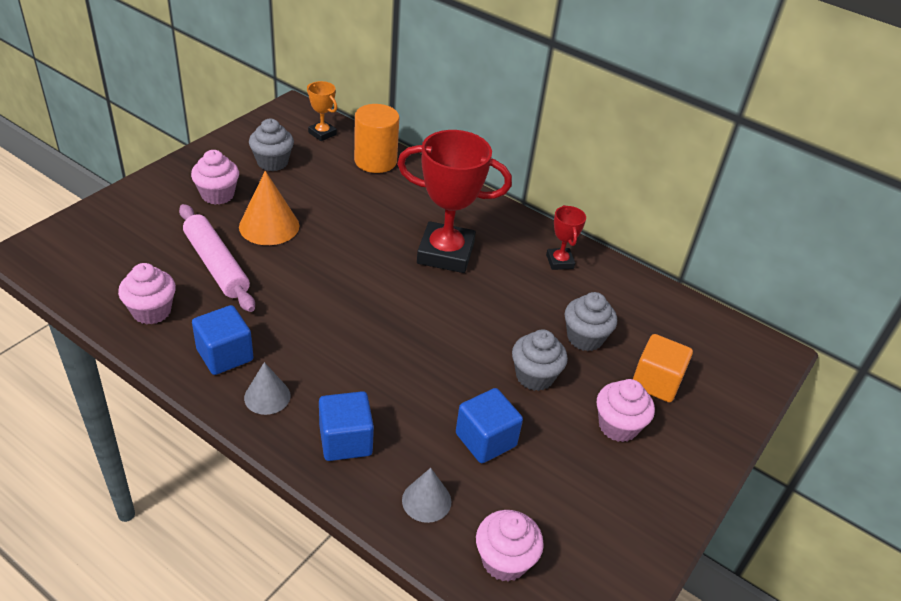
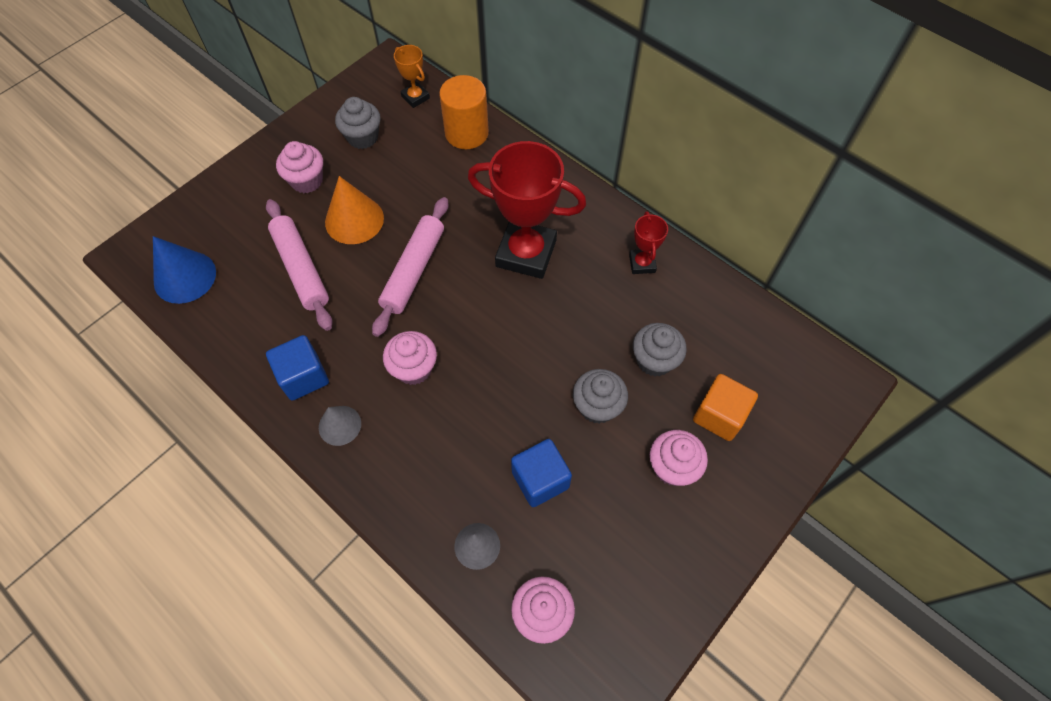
camera: 10 degrees right, 20 degrees up
(91, 271) = (185, 277): none -> blue cone
(151, 311) = (239, 325): pink cupcake -> pink cupcake (414, 368)
(333, 266) = (413, 270): none -> pink rolling pin
(345, 441) = (408, 477): blue cube -> none

